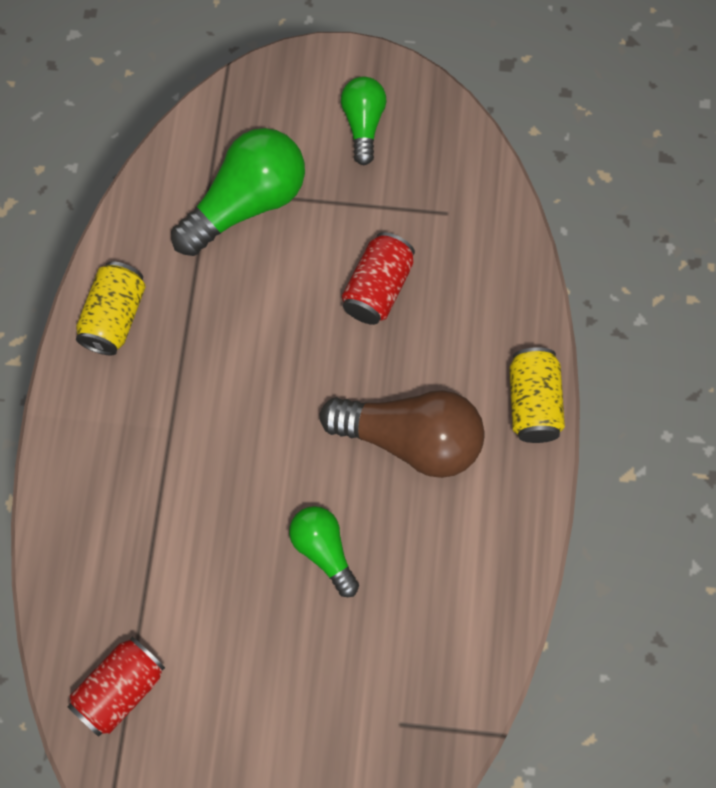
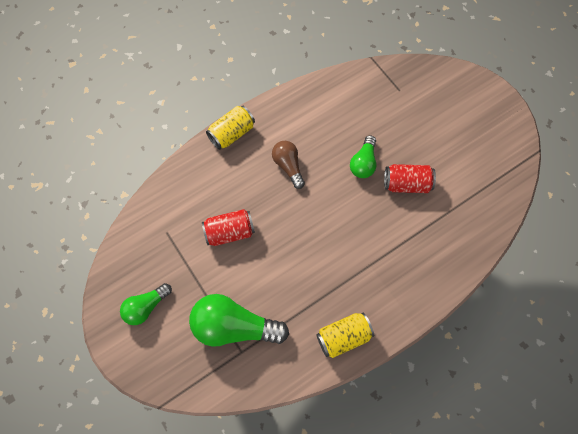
camera: 130 degrees left, 0 degrees up
(120, 691) = (486, 192): red can -> red can (406, 184)
(411, 441) = (288, 166): brown light bulb -> brown light bulb, size x0.58

